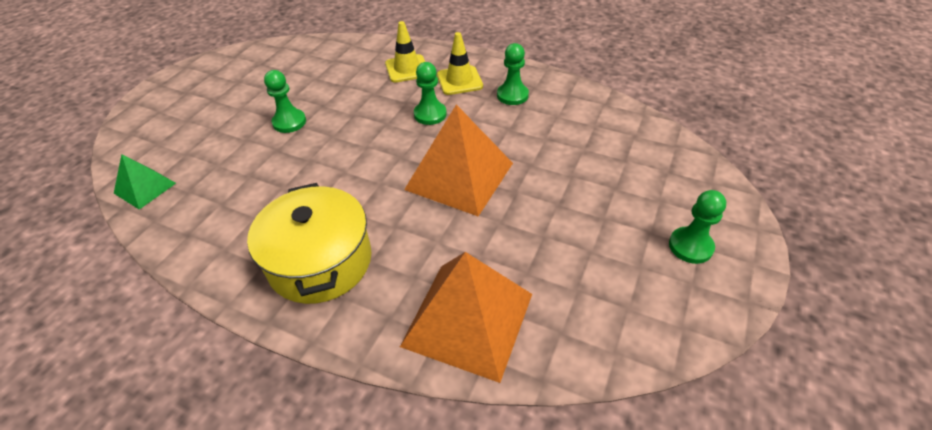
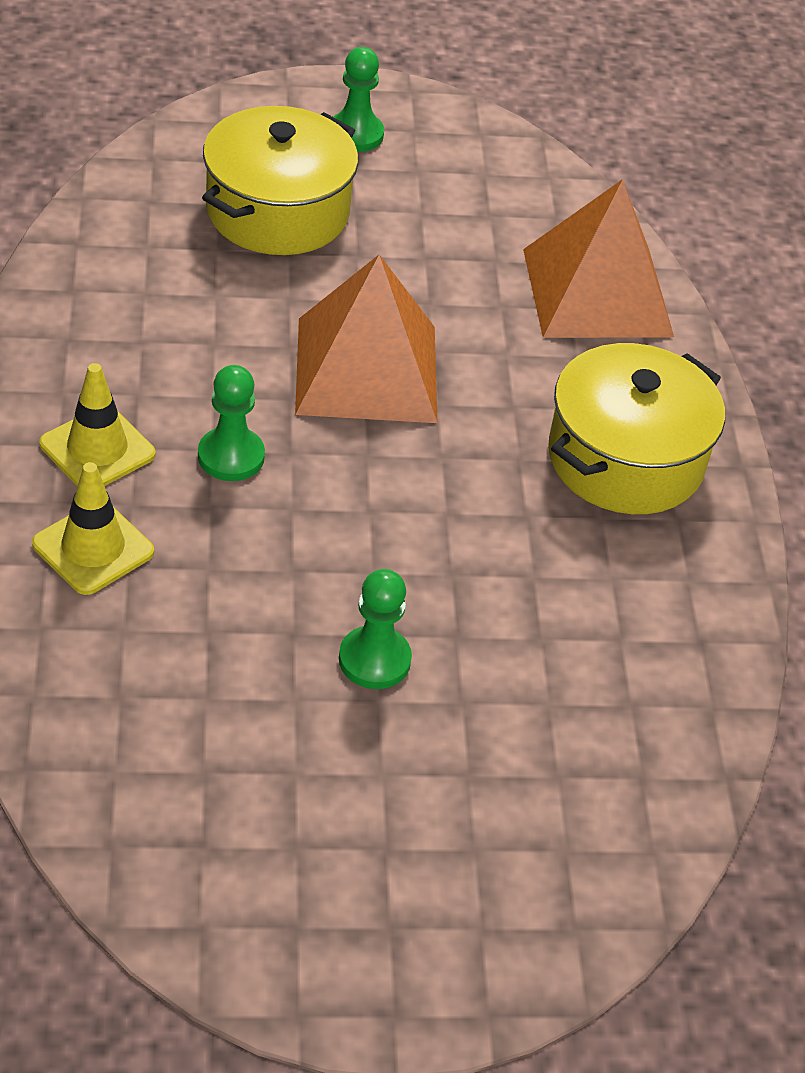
camera: 125 degrees left, 0 degrees up
(145, 188) = (669, 776): green pyramid -> none
(512, 95) = (110, 361): green pawn -> none
(611, 182) = (277, 211): none -> yellow pot

